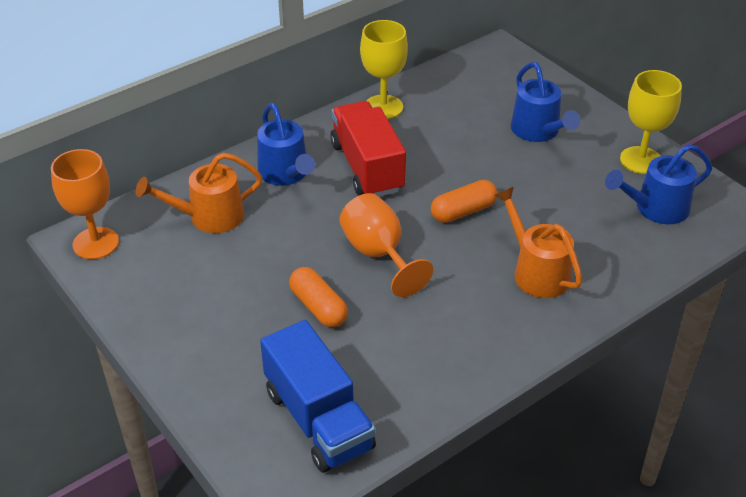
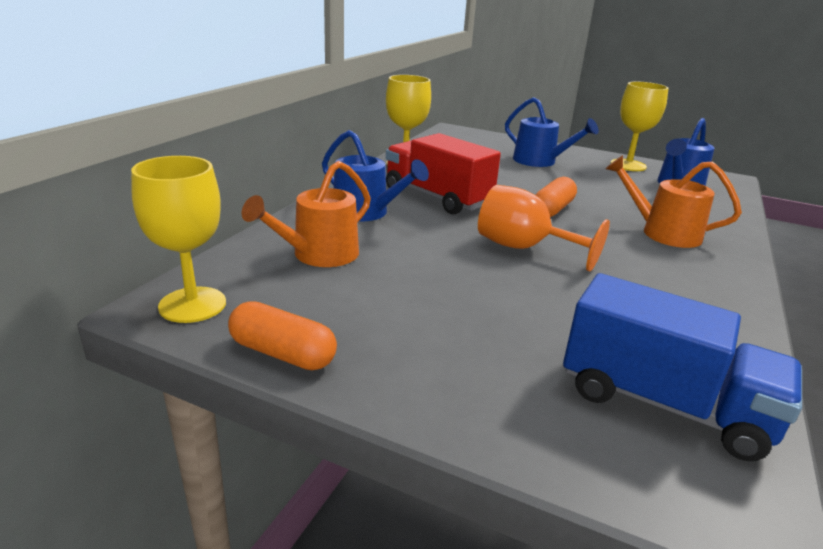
camera: 30 degrees left, 15 degrees down
(95, 243) = (192, 305): orange goblet -> yellow goblet
(318, 307) = (521, 299): orange capsule -> orange capsule (282, 353)

